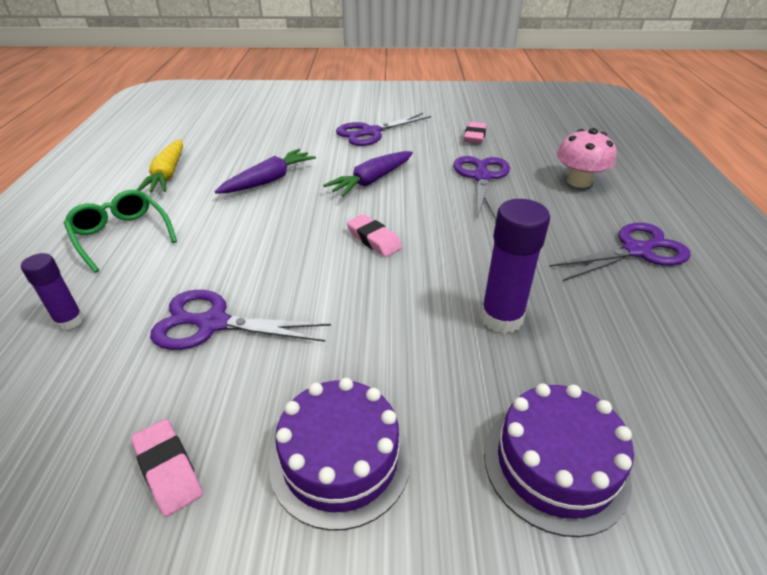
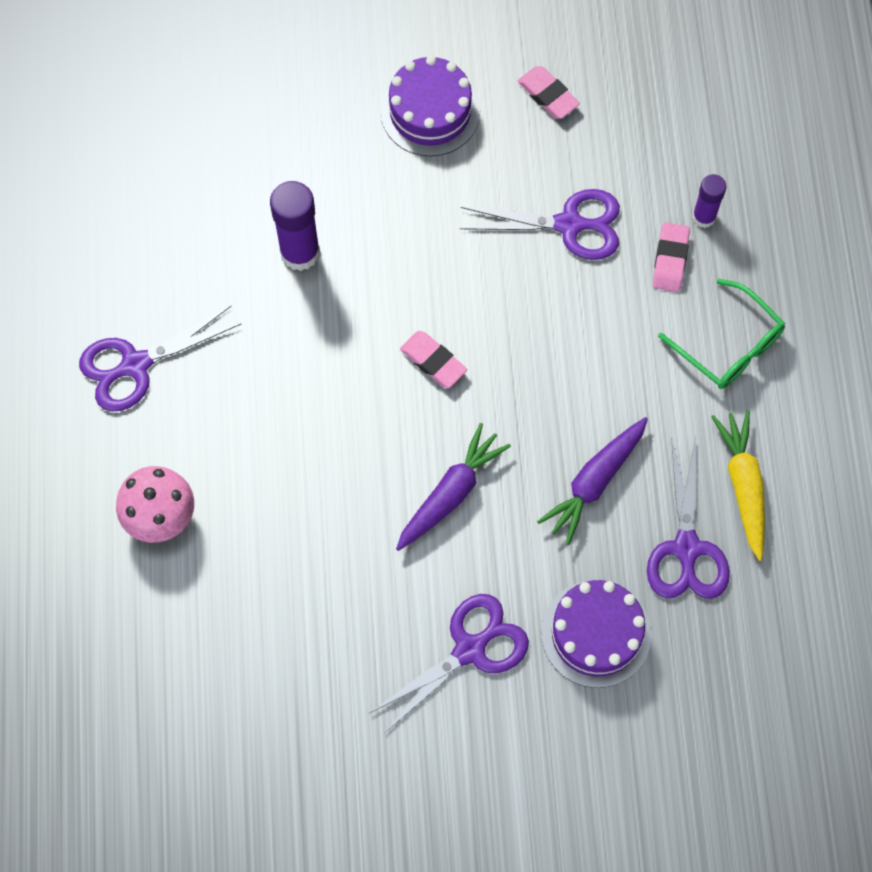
camera: 175 degrees right, 30 degrees up
(474, 136) = (295, 649): pink eraser -> pink eraser (670, 260)
(481, 177) = (295, 516): purple scissors -> purple scissors (686, 548)
(555, 464) = (278, 120): purple cake -> purple cake (596, 633)

